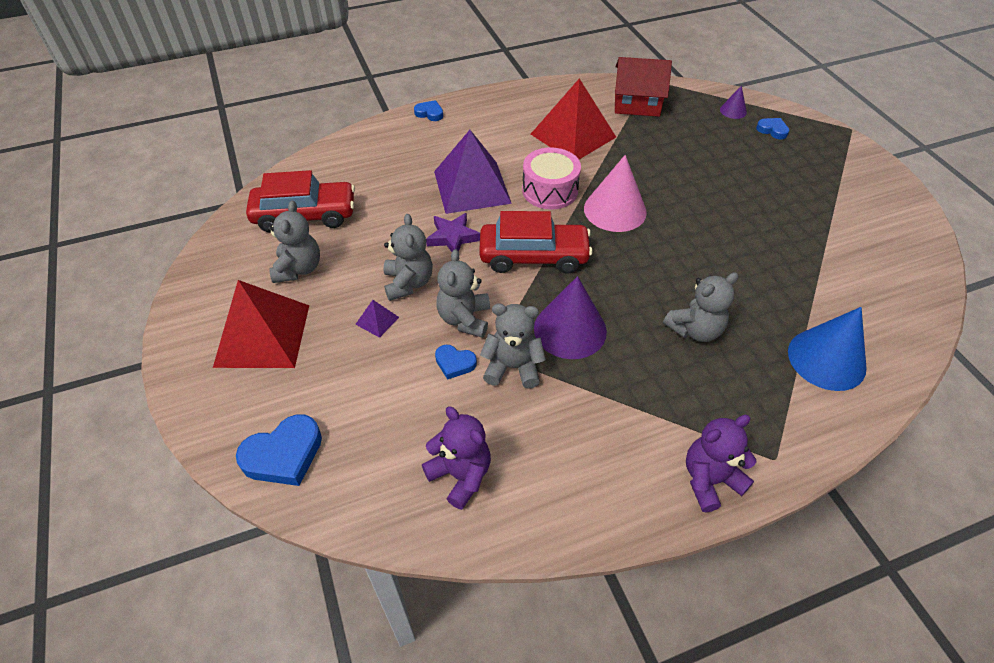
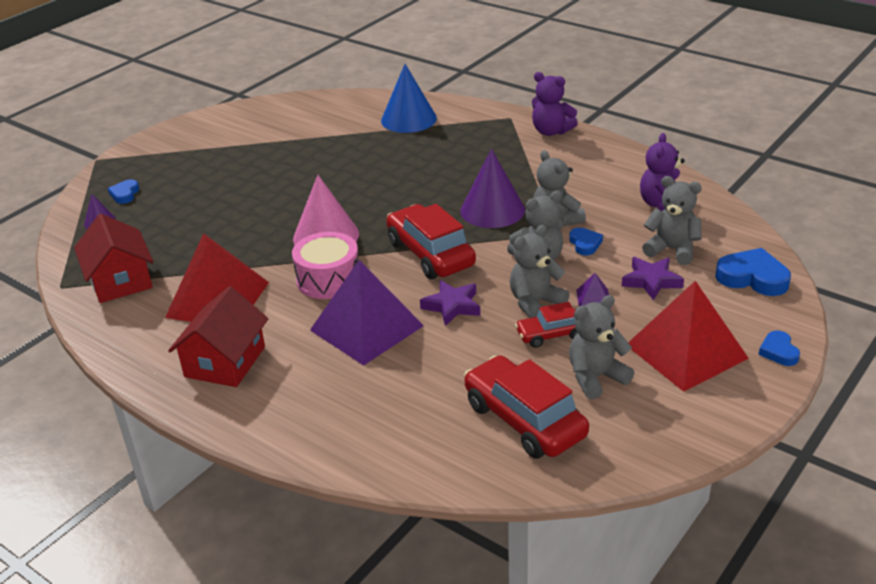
camera: 120 degrees left, 15 degrees down
(358, 374) = (651, 281): none -> purple star
(364, 272) = (551, 334): none -> red car
(429, 113) = (248, 425): blue heart -> blue heart (778, 351)
(499, 120) = (225, 362): none -> red house
(695, 330) = (434, 165): grey teddy bear -> grey teddy bear (672, 250)

